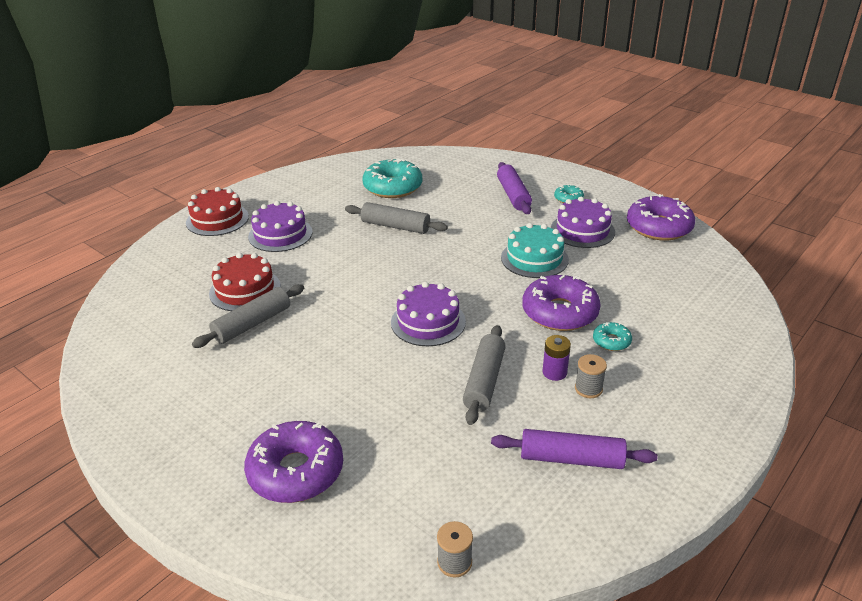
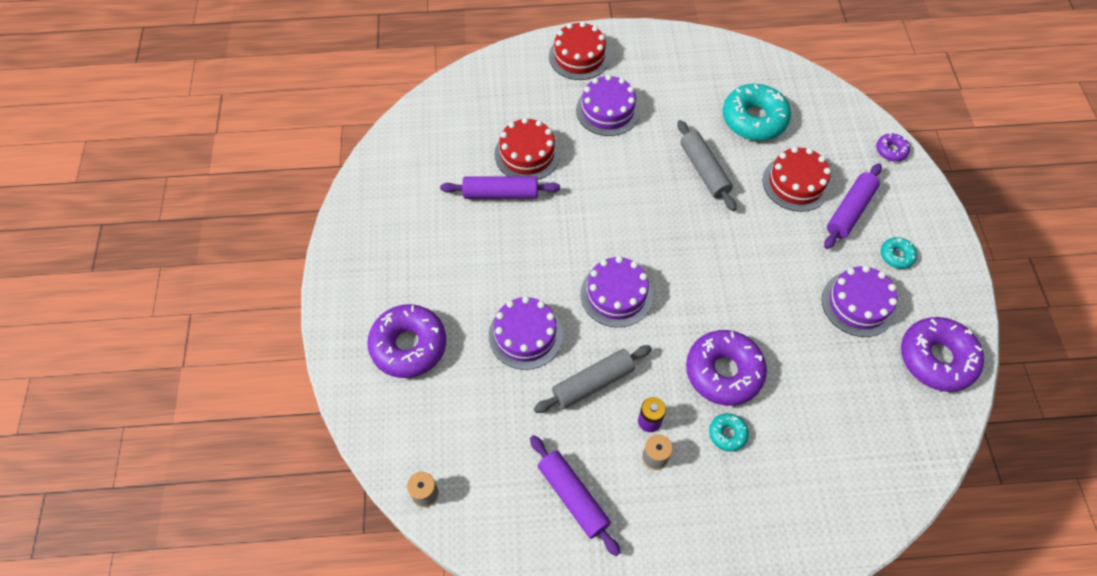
camera: 45 degrees right, 25 degrees up
(252, 324) = (500, 193): grey rolling pin -> purple rolling pin
(392, 391) = (525, 335): none -> purple cake
(463, 200) = (796, 183): none -> red cake
(495, 159) = (891, 150): none -> purple donut
(534, 258) = (774, 300): turquoise cake -> none

